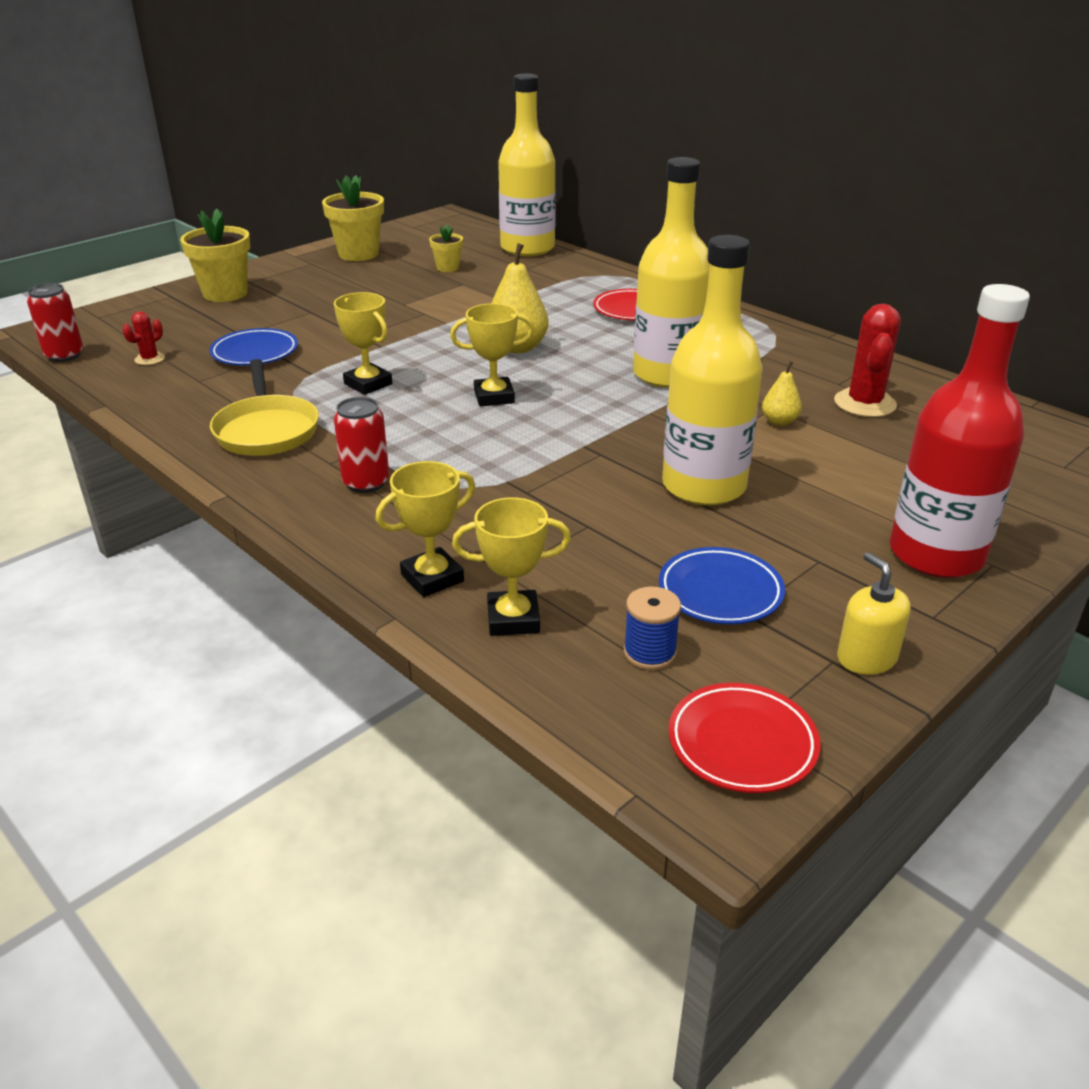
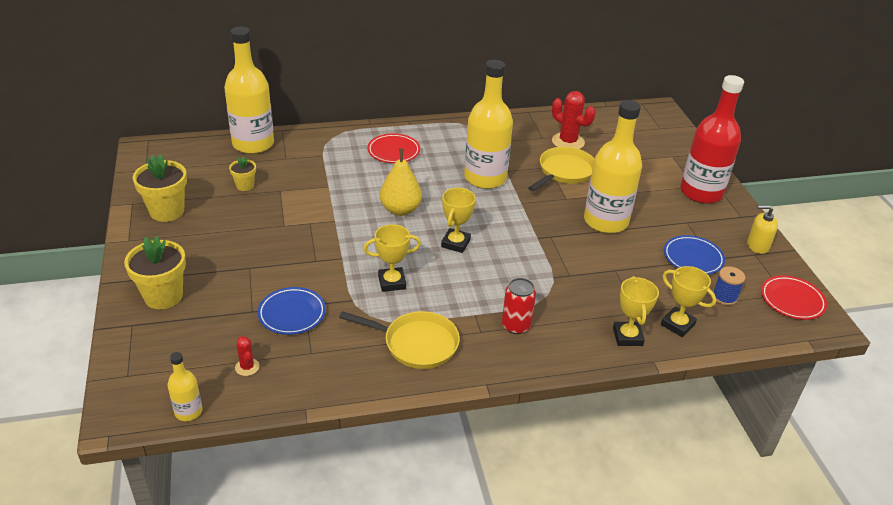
camera: 60 degrees left, 5 degrees up
(64, 355) = (188, 411): red can -> yellow bottle
(513, 619) = (677, 325): yellow trophy -> yellow trophy turned 75 degrees counterclockwise
(779, 421) = (564, 172): yellow pear -> yellow pan

